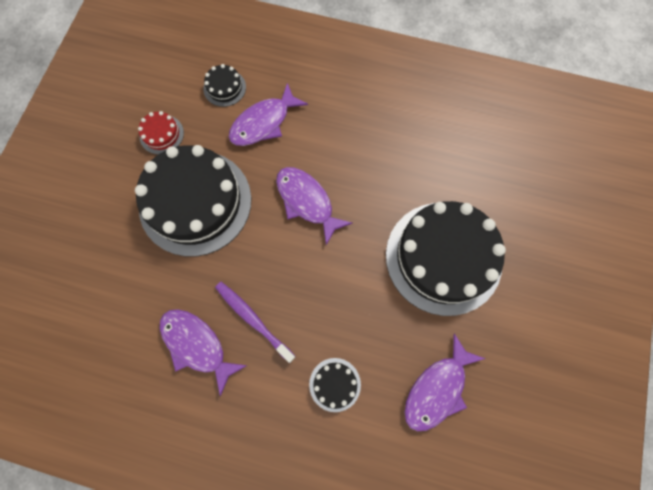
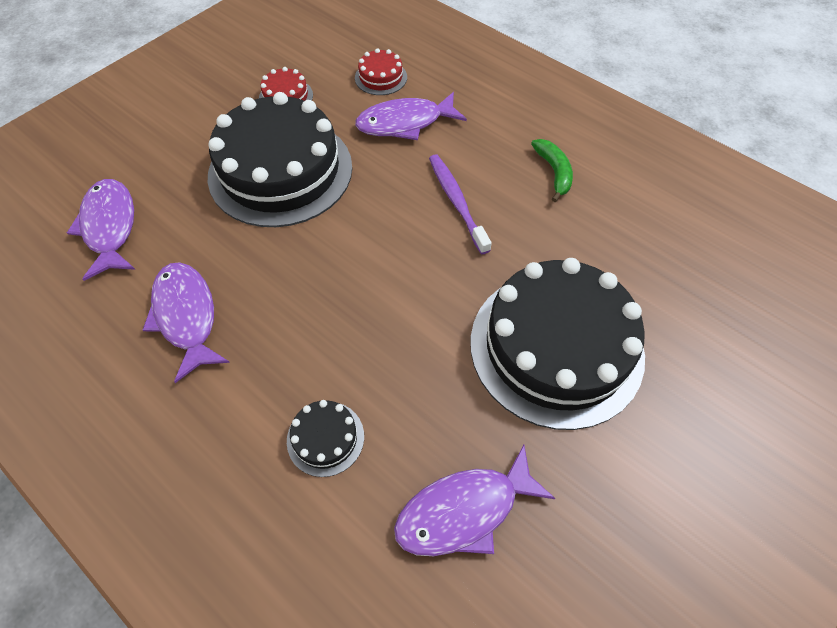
camera: 25 degrees right, 15 degrees down
(224, 88) = (381, 77): black cake -> red cake
(253, 320) = (269, 317): purple toothbrush -> purple toothbrush (457, 202)
(306, 201) = (409, 217): purple fish -> purple fish (110, 227)
(386, 123) = (554, 172): none -> green banana

